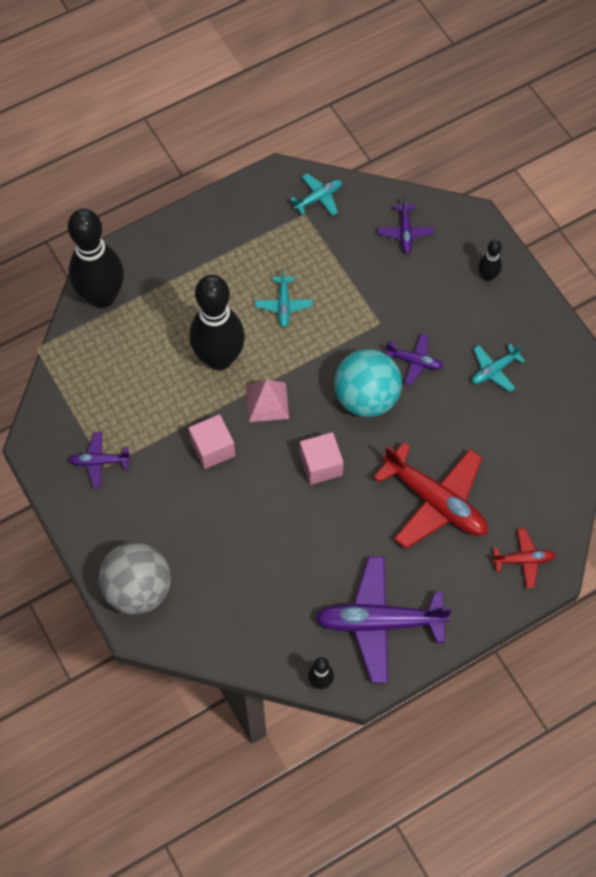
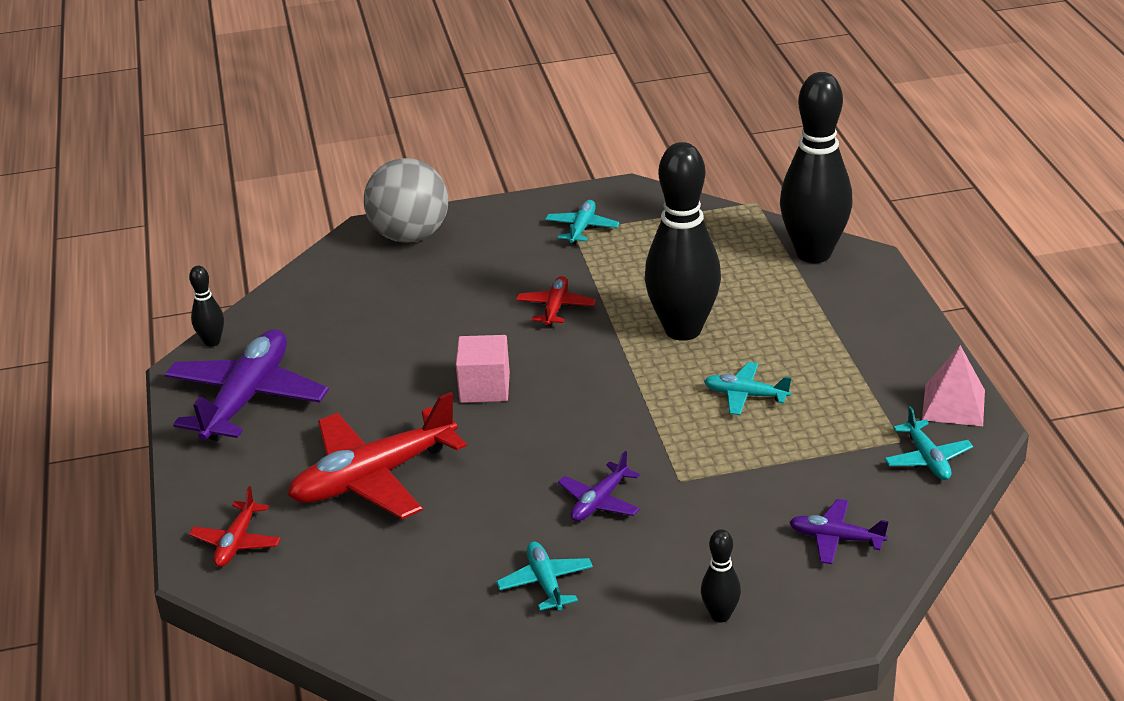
camera: 110 degrees right, 30 degrees down
(99, 462) = (582, 228): purple plane -> turquoise plane
(213, 448) = (555, 307): pink cube -> red plane
(267, 402) = (599, 358): pink pyramid -> pink pyramid (953, 405)
(366, 397) = (563, 444): turquoise ball -> none

